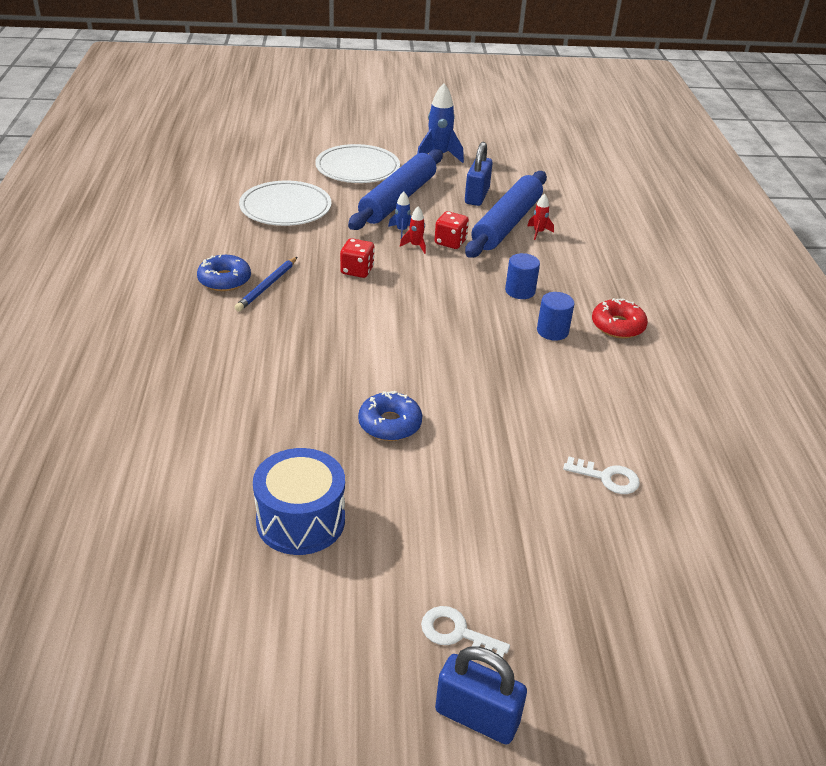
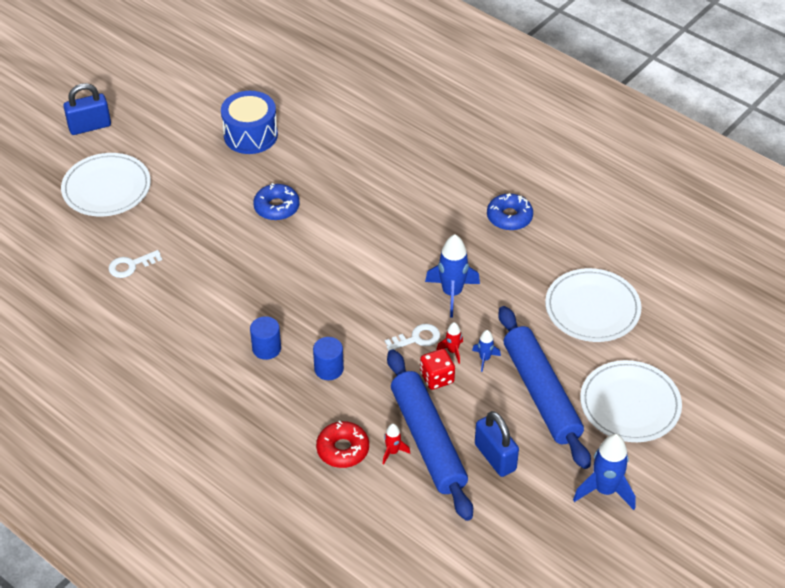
camera: 135 degrees right, 10 degrees up
(267, 286) = (479, 234): blue pencil -> none
(357, 270) = (452, 293): red dice -> blue rocket
(457, 633) = (128, 145): white key -> white key (417, 338)
(547, 591) = (106, 188): none -> white plate
(617, 326) = (230, 391): red donut -> red donut (343, 449)

